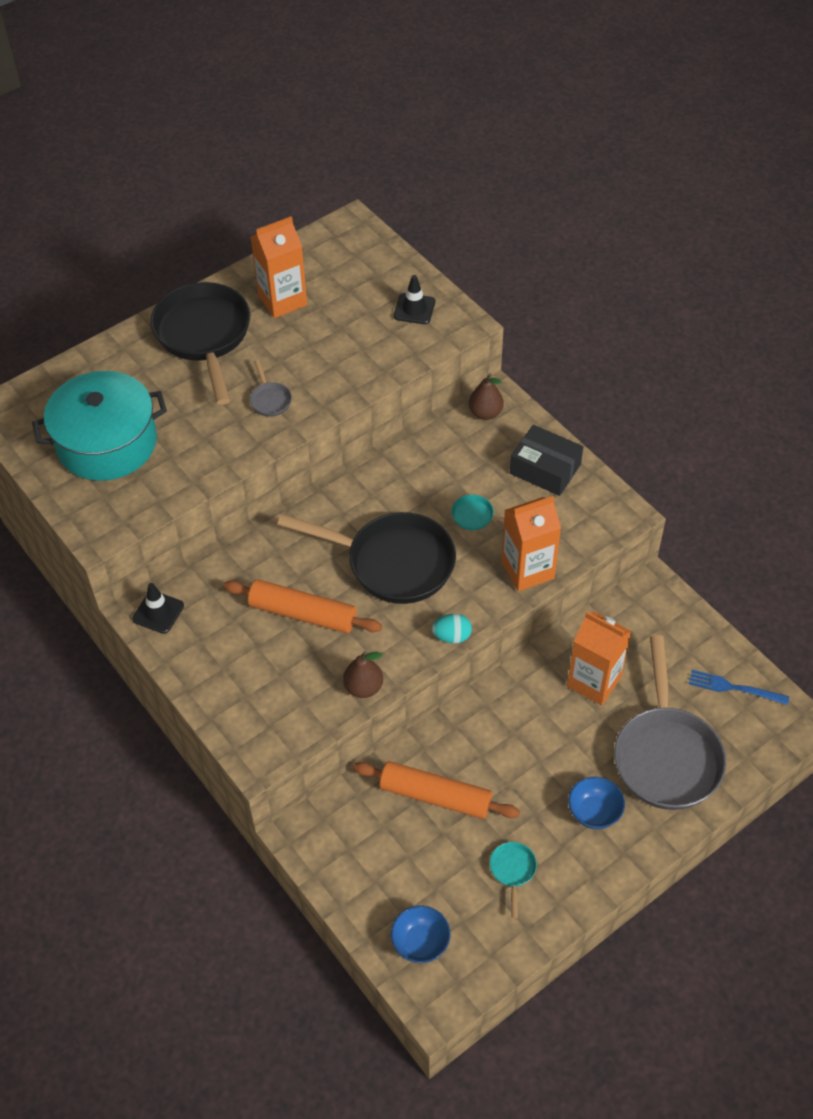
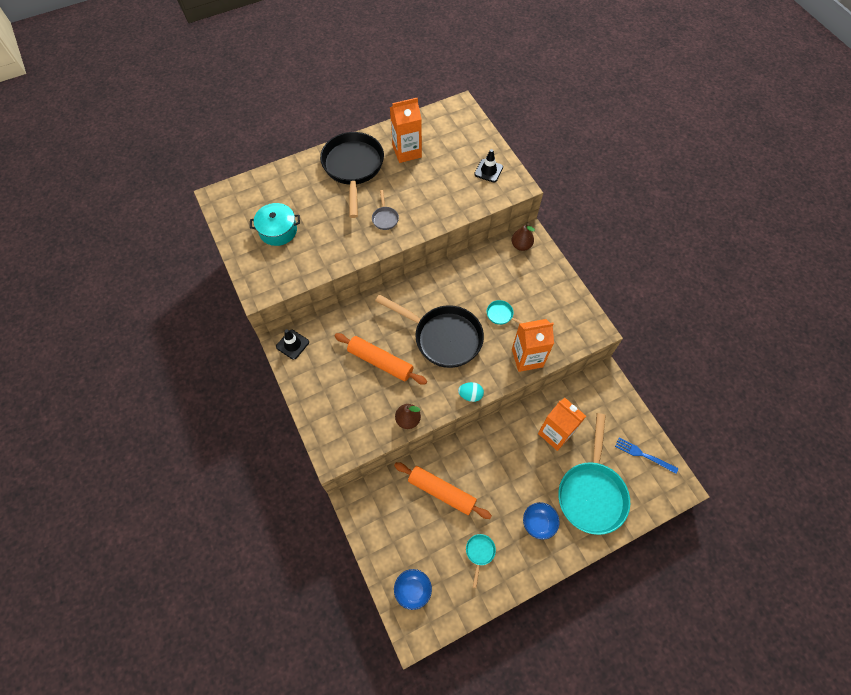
camera: 10 degrees right, 10 degrees up
(107, 443) = (278, 230): turquoise pot -> turquoise pot, size x0.60
(545, 469) = (551, 290): black box -> none
(666, 755) = (591, 493): grey pan -> turquoise pan

